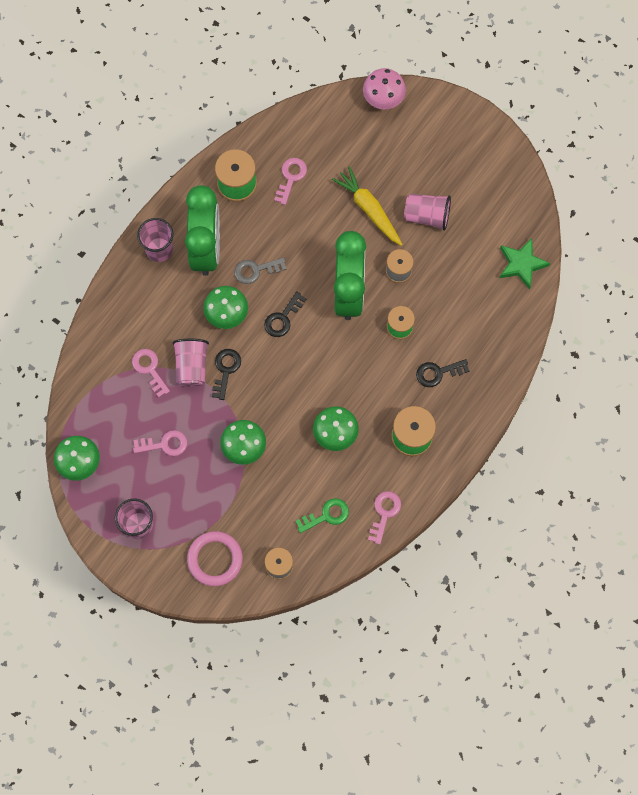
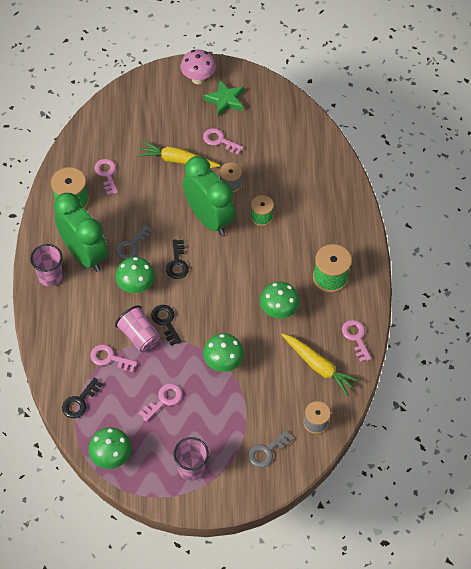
camera: 40 degrees left, 15 degrees down
(215, 559) = (267, 451): pink ring -> grey key
(326, 515) = (318, 366): green key -> yellow carrot
(383, 100) = (130, 92): pink mushroom -> pink mushroom (198, 79)
(427, 216) = (219, 141): pink cup -> pink key
(438, 373) = (312, 228): black key -> black key (80, 401)
(521, 264) = (306, 131): green star -> green star (225, 100)

